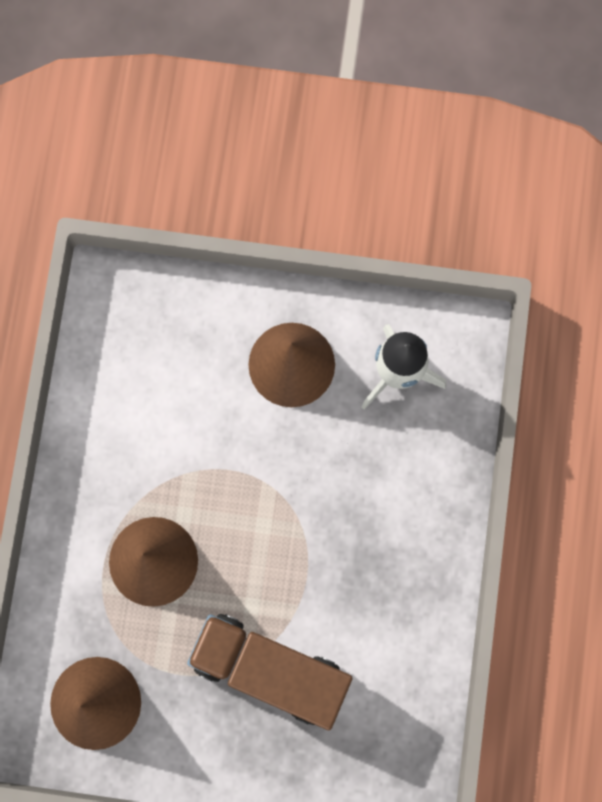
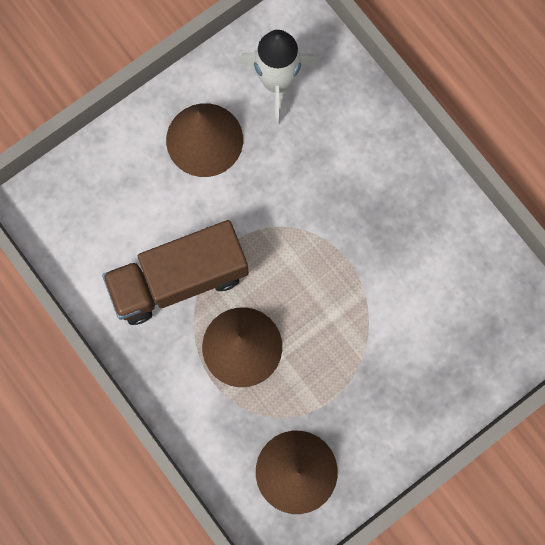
camera: 45 degrees left, 0 degrees up
(270, 670) = (385, 340): brown truck -> brown truck (179, 279)

